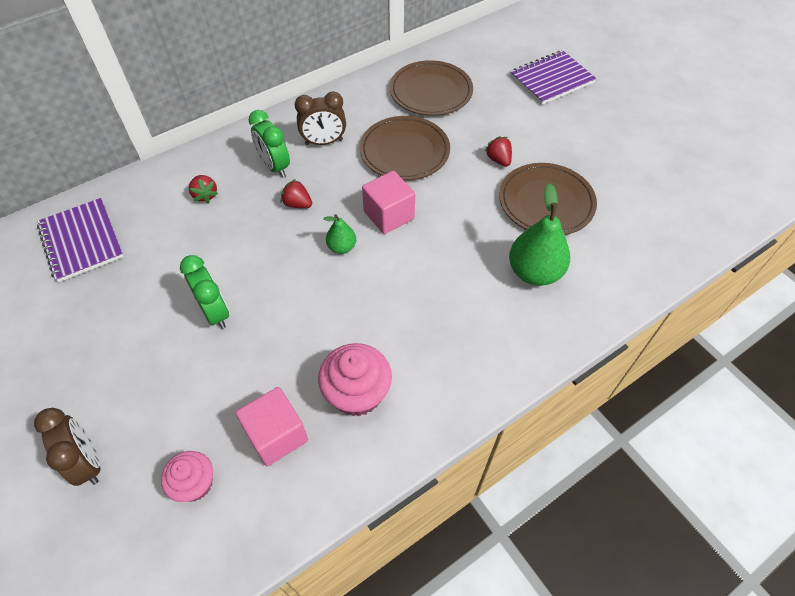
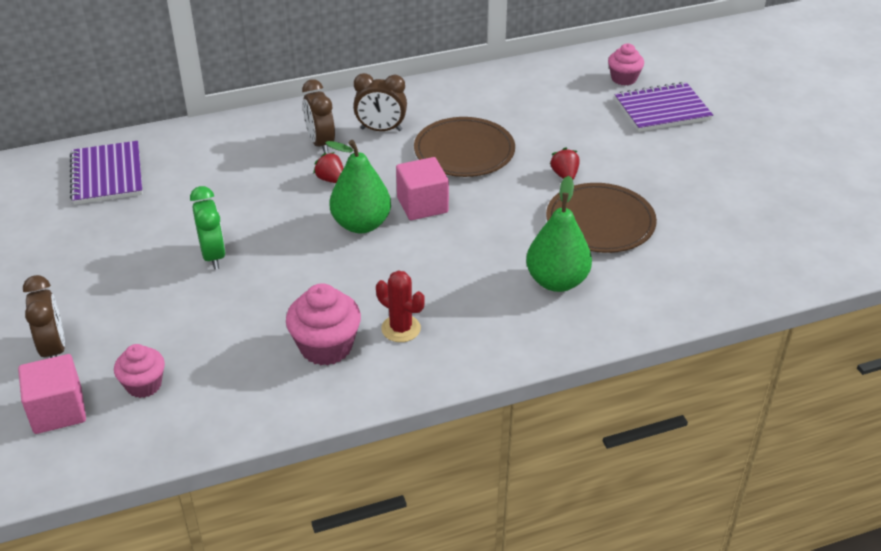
camera: 15 degrees right, 15 degrees down
(205, 195) = (240, 156): red strawberry -> none
(275, 166) = (321, 143): green clock -> brown clock
(276, 435) = (234, 364): pink cube -> pink cube (58, 411)
(342, 247) = (361, 224): green pear -> green pear, size x1.87
(418, 356) = (401, 329): none -> red cactus
(431, 91) = (517, 101): brown plate -> none
(509, 54) = (624, 78): none -> pink cupcake

